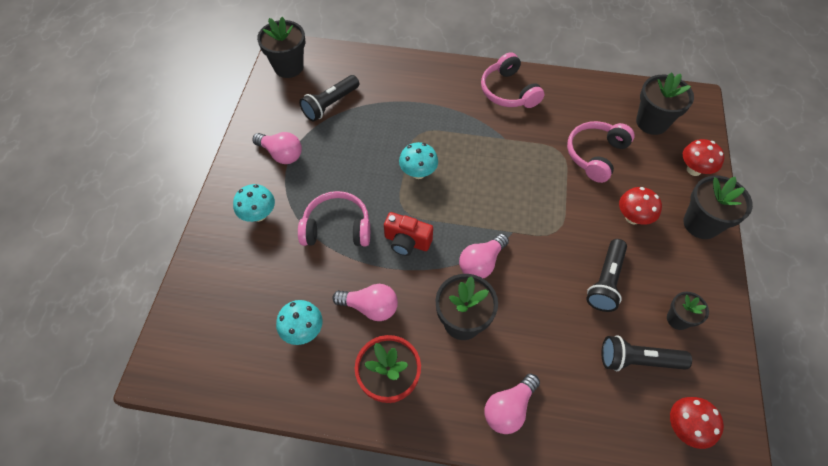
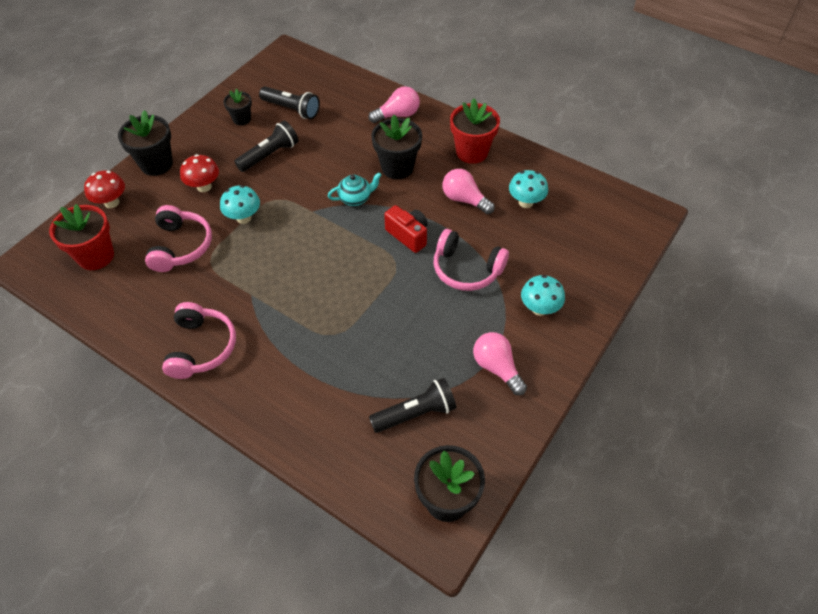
camera: 155 degrees left, 5 degrees down
(418, 173) = (361, 292): turquoise mushroom -> turquoise mushroom (244, 218)
(481, 263) = (355, 198): pink light bulb -> turquoise teapot
(595, 155) = (181, 246): pink headphones -> pink headphones turned 60 degrees counterclockwise
(652, 122) = (96, 256): black flower pot -> red flower pot
(685, 427) = (295, 75): red mushroom -> none

